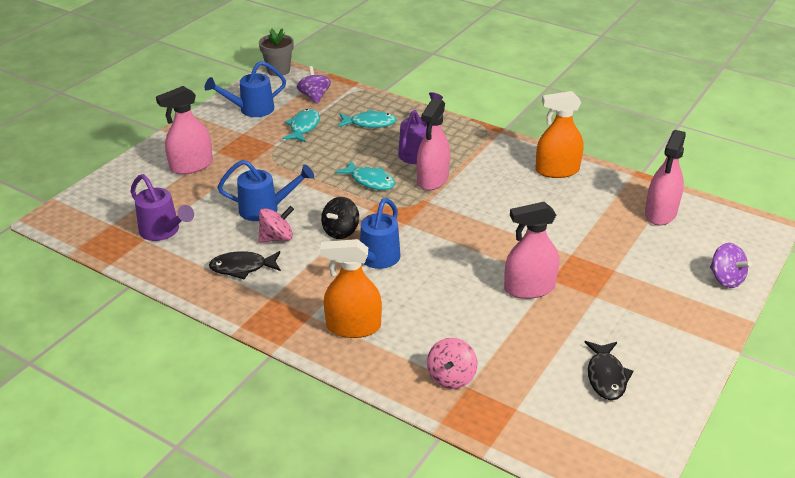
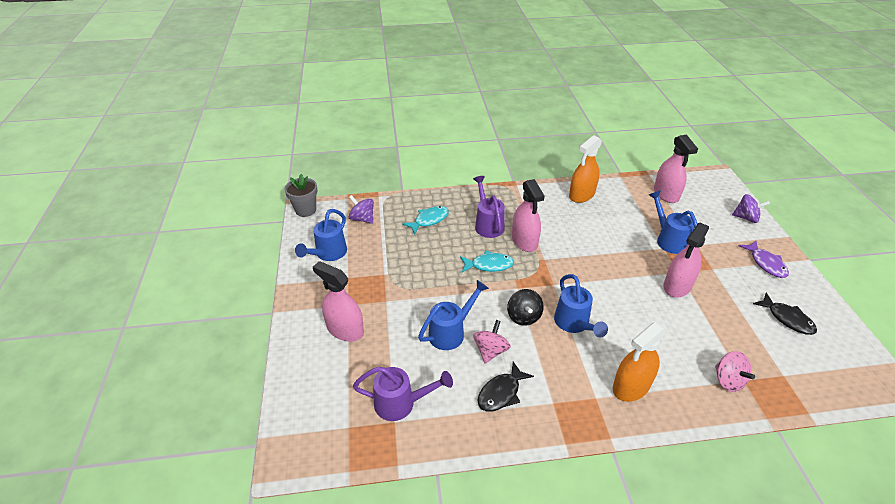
camera: 40 degrees left, 5 degrees up
(191, 166) = (345, 329): pink spray bottle -> pink spray bottle turned 105 degrees clockwise
(303, 127) = (387, 247): turquoise fish -> none
(589, 250) = (668, 240): none -> blue watering can
(671, 325) = (766, 263): none -> purple fish

